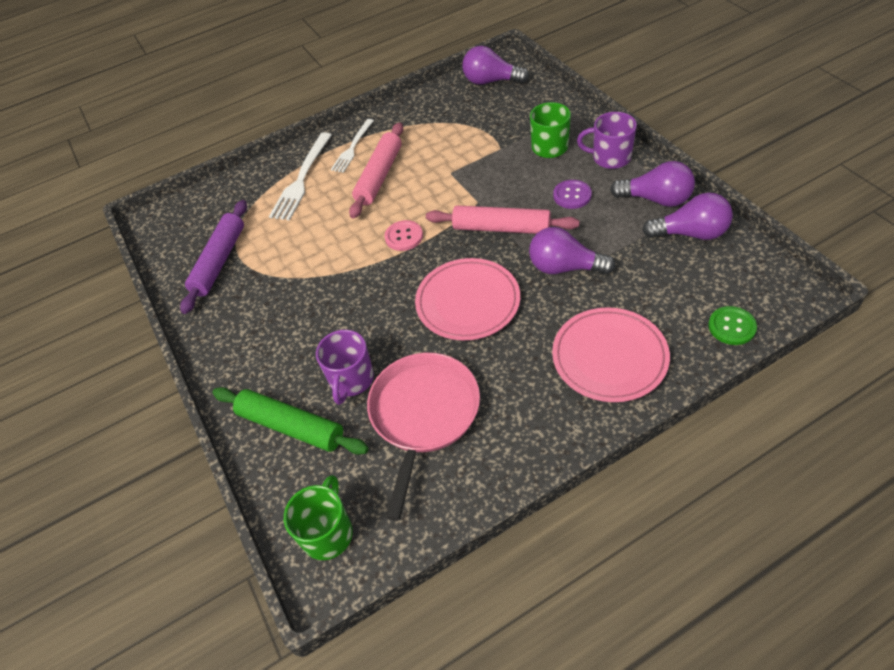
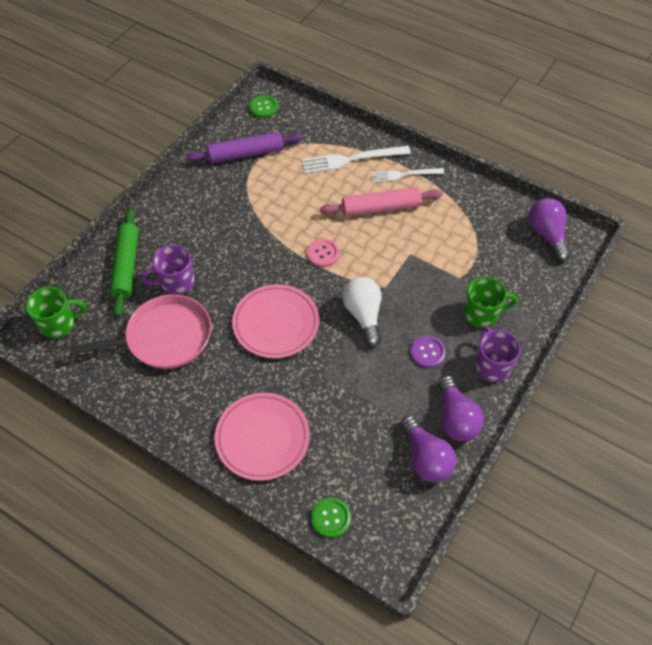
camera: 55 degrees right, 5 degrees up
(169, 227) = (263, 107): none -> green button
(501, 228) = (363, 315): pink rolling pin -> white light bulb
(564, 267) = (341, 376): purple light bulb -> none

